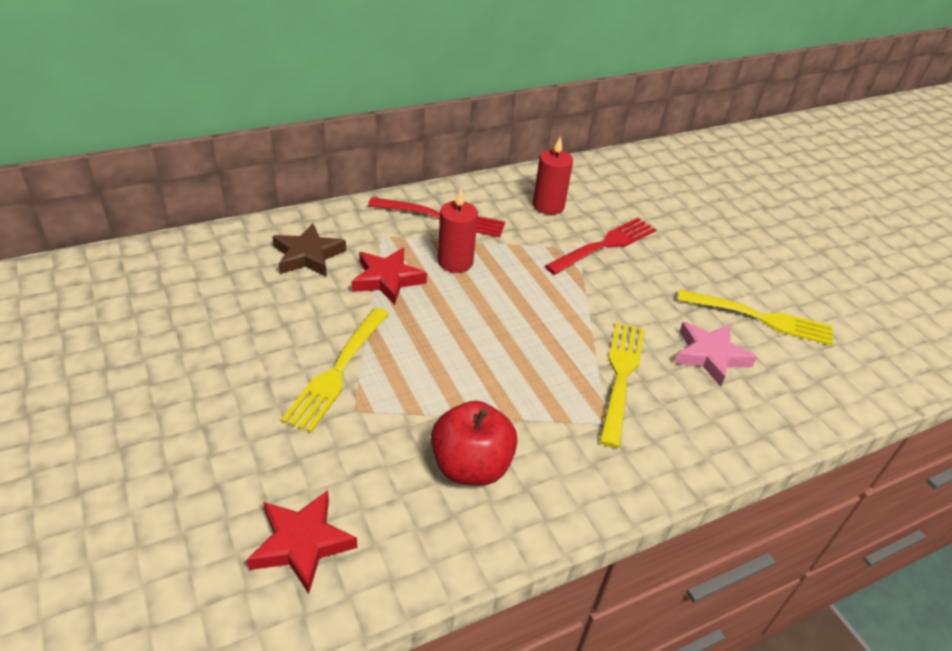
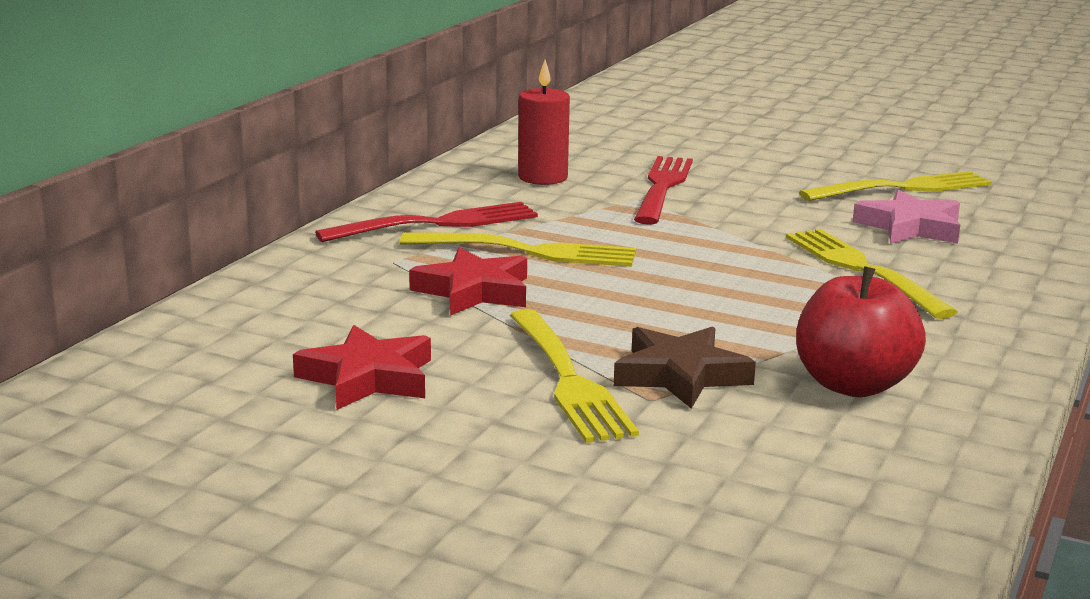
camera: 35 degrees left, 20 degrees down
(302, 543) = (804, 514): red star -> red star (368, 378)
(308, 256) = (328, 307): brown star -> brown star (680, 375)
(455, 262) = (526, 251): red candle -> yellow fork

